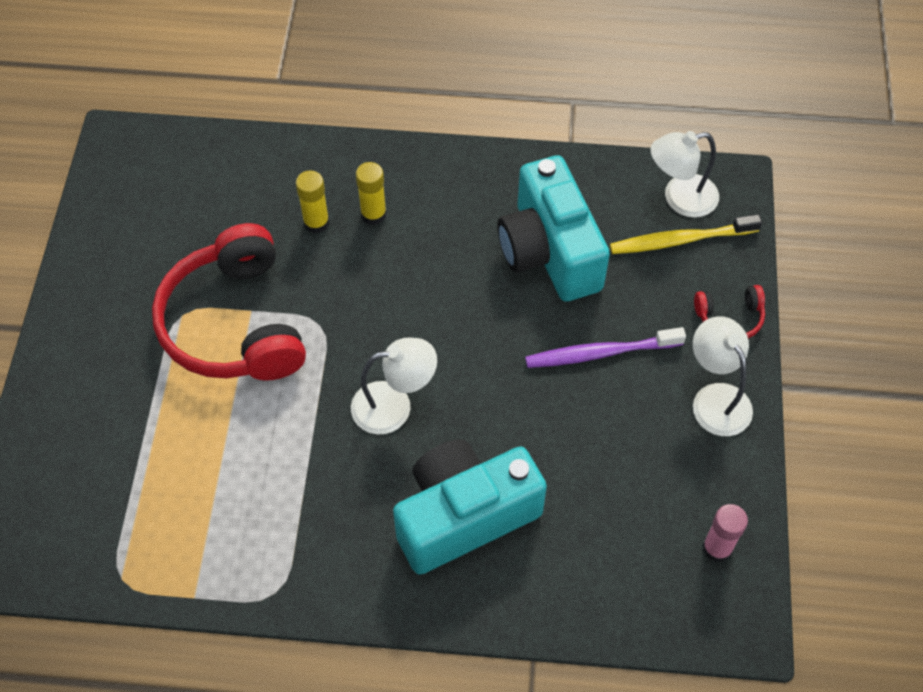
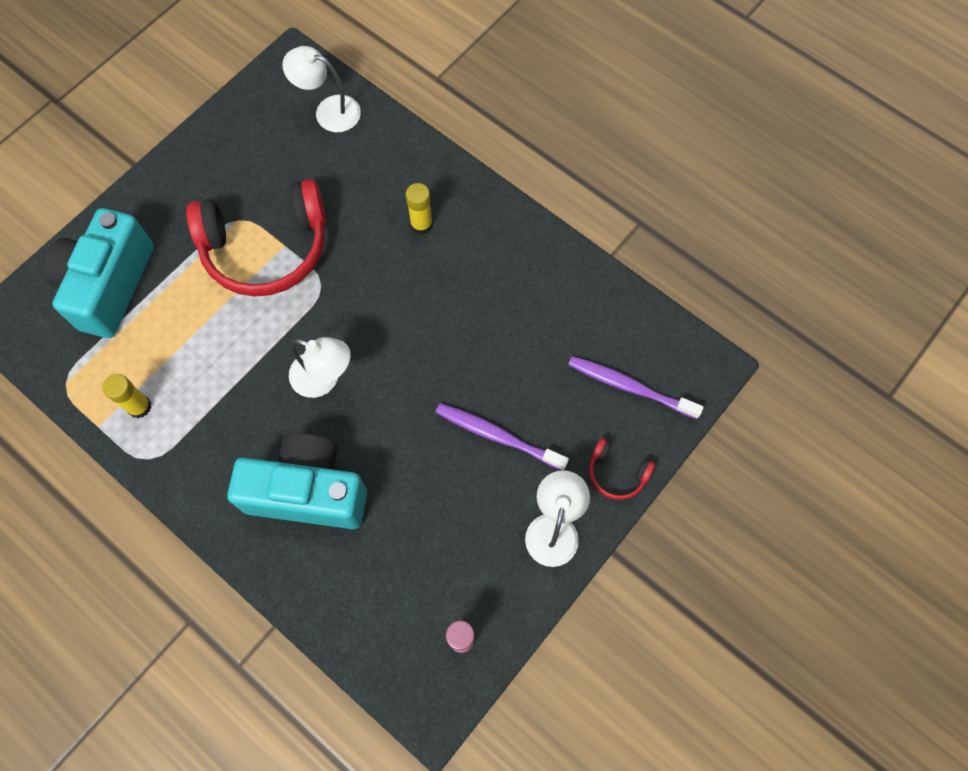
camera: 35 degrees right, 10 degrees up
(234, 324) = (266, 248): red headphones -> red headphones turned 120 degrees counterclockwise
(316, 223) = (377, 206): yellow glue stick -> yellow glue stick (139, 407)
(549, 251) = (524, 333): turquoise camera -> turquoise camera (109, 285)
(680, 198) = (657, 353): white lamp -> white lamp (329, 111)
(681, 240) = (630, 387): yellow toothbrush -> purple toothbrush

